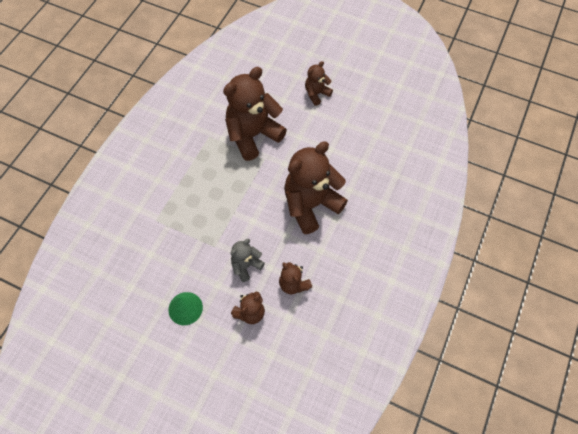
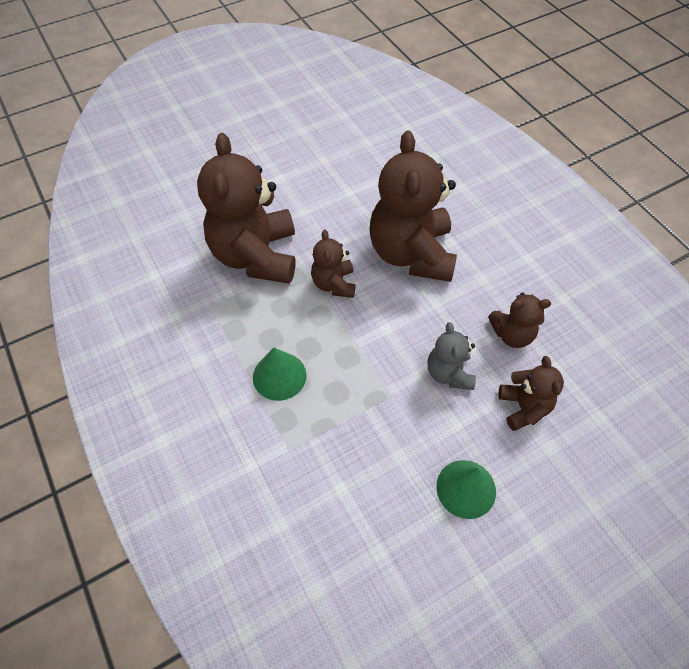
camera: 55 degrees left, 5 degrees down
(191, 191) = (279, 376): none -> green cone
(316, 94) = (258, 161): brown teddy bear -> brown teddy bear (334, 284)

